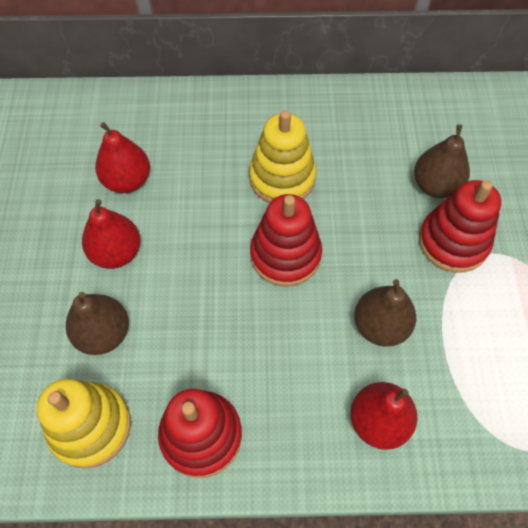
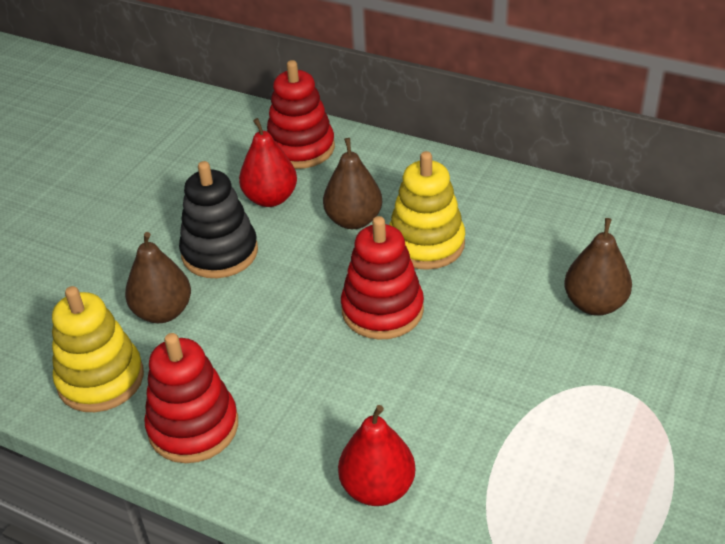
camera: 30 degrees right, 20 degrees down
(116, 252) = (220, 252): red pear -> black stacking toy
(380, 325) = (440, 406): brown pear -> brown pear (353, 220)
(453, 242) = (578, 362): red stacking toy -> red stacking toy (300, 148)

